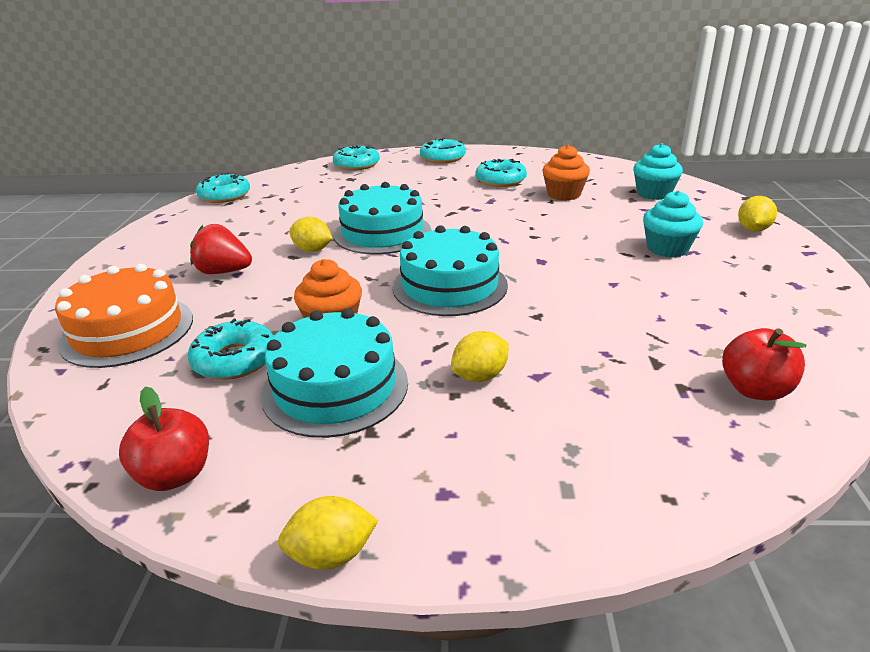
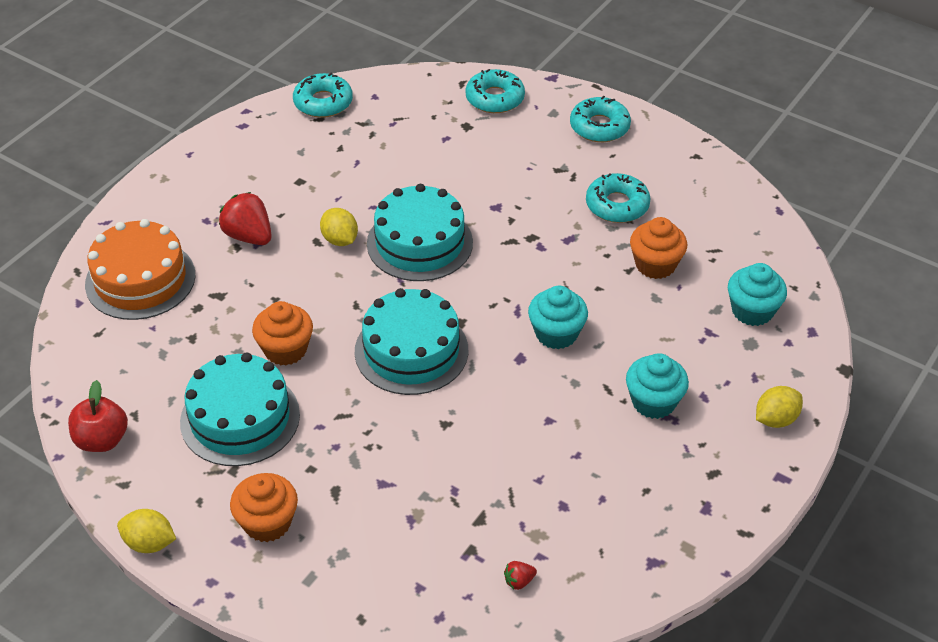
camera: 30 degrees right, 15 degrees up
(235, 359) = (193, 353): turquoise donut -> none
(460, 460) = (267, 522): none -> orange cupcake
(480, 376) = (343, 461): yellow lemon -> none
(548, 241) = (556, 333): none -> turquoise cupcake
(755, 389) = (519, 581): red apple -> red strawberry

